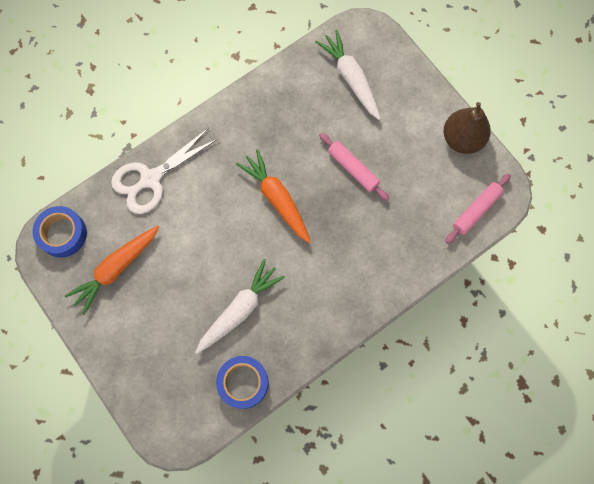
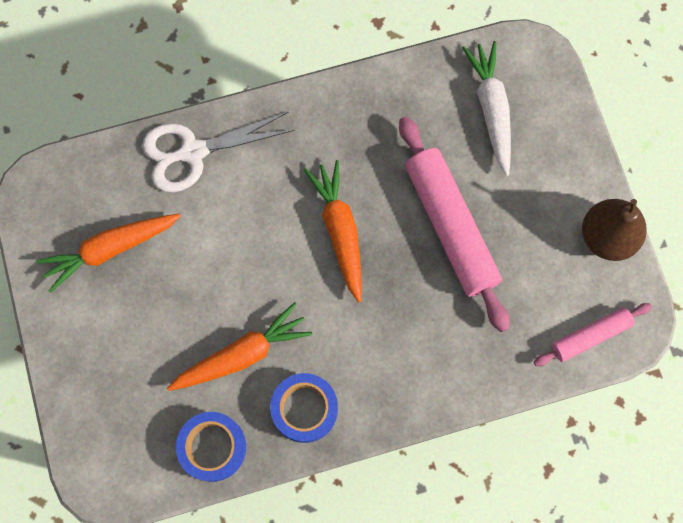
camera: 20 degrees right, 0 degrees up
(62, 234) = (62, 183): blue tape -> blue tape (304, 409)
(240, 309) = (242, 354): white carrot -> orange carrot
(353, 168) = (451, 227): pink rolling pin -> pink rolling pin, size x1.84

